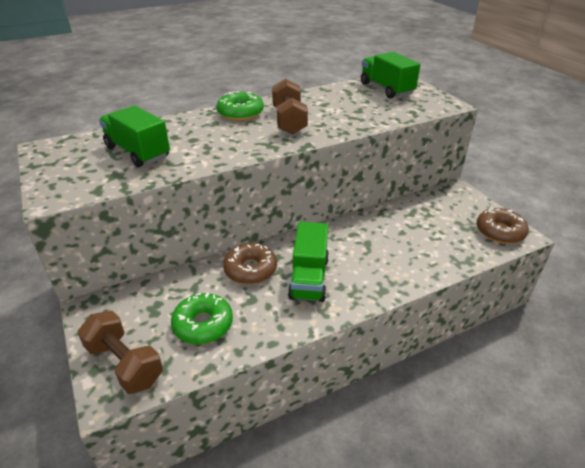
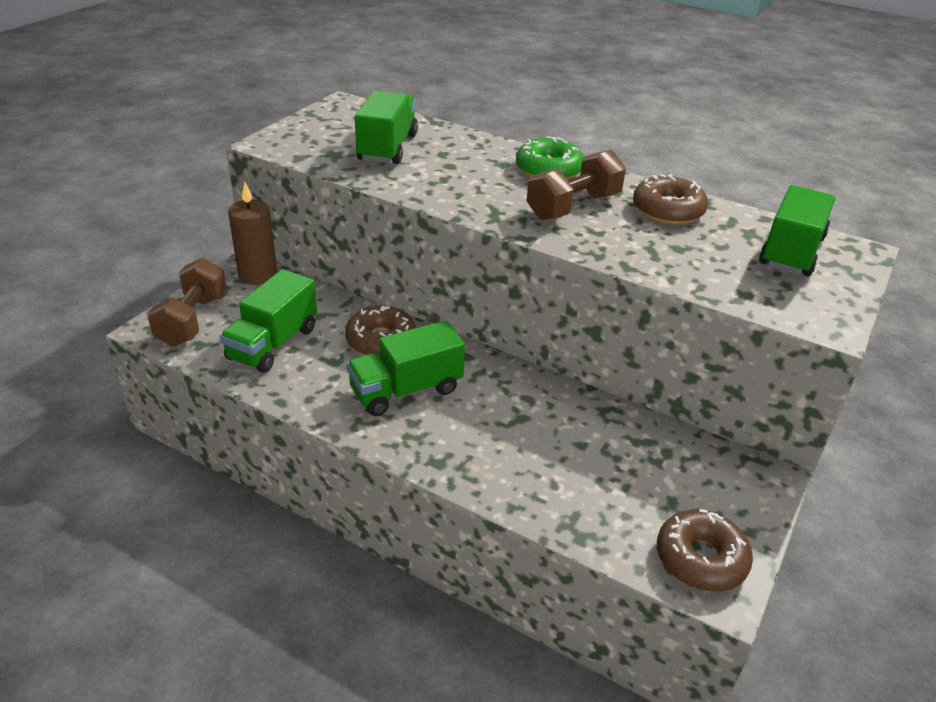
camera: 55 degrees right, 0 degrees up
(108, 303) = (258, 274): none -> brown candle
(203, 324) = (273, 344): green donut -> green truck
(321, 100) = (668, 210): none -> brown donut

